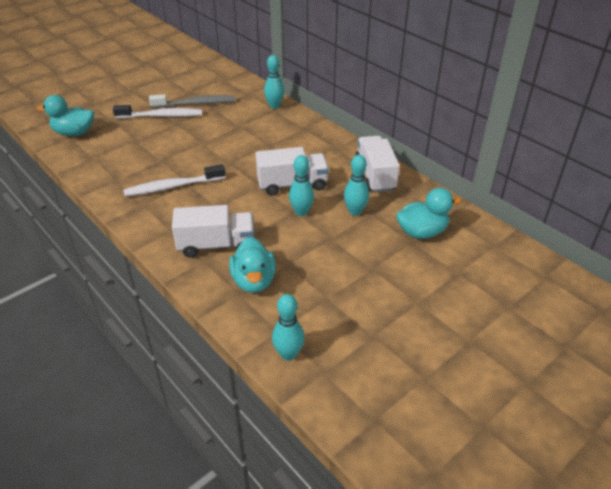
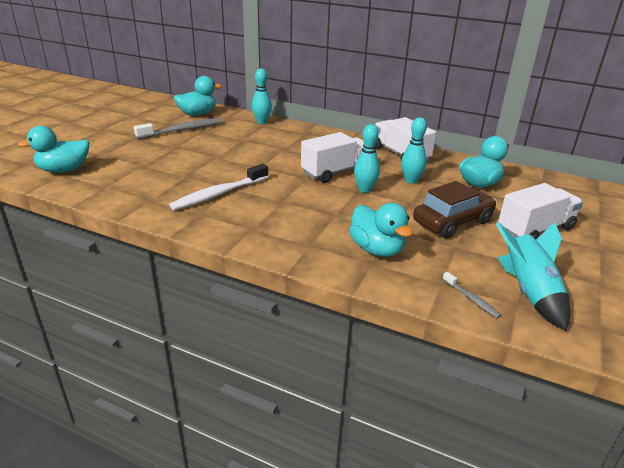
camera: 25 degrees left, 10 degrees down
(161, 116) = (154, 143): white toothbrush -> none
(216, 245) = (310, 230): white truck -> white truck (535, 229)
(223, 85) = (197, 114): none -> turquoise duck
(288, 354) = (471, 299): turquoise bowling pin -> grey toothbrush
(346, 364) = (529, 292): none -> turquoise rocket
(349, 270) = (452, 222): none -> brown car

